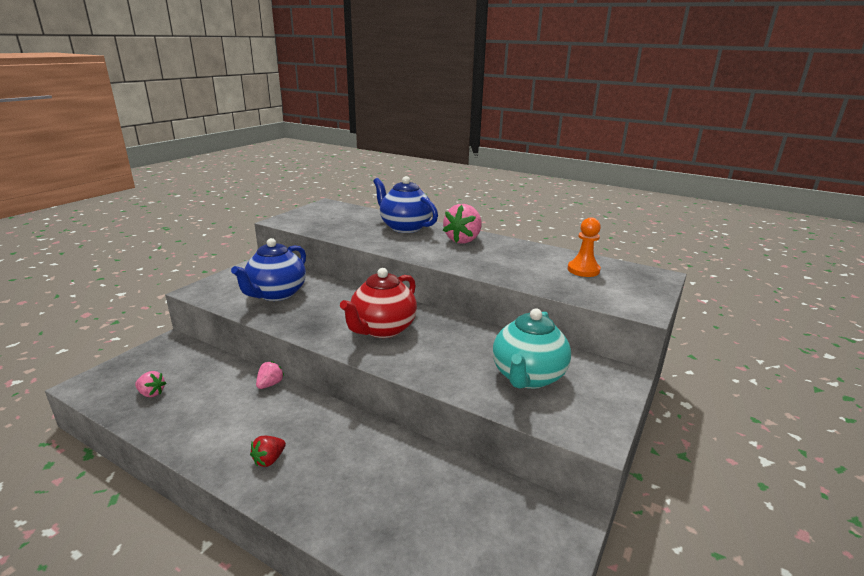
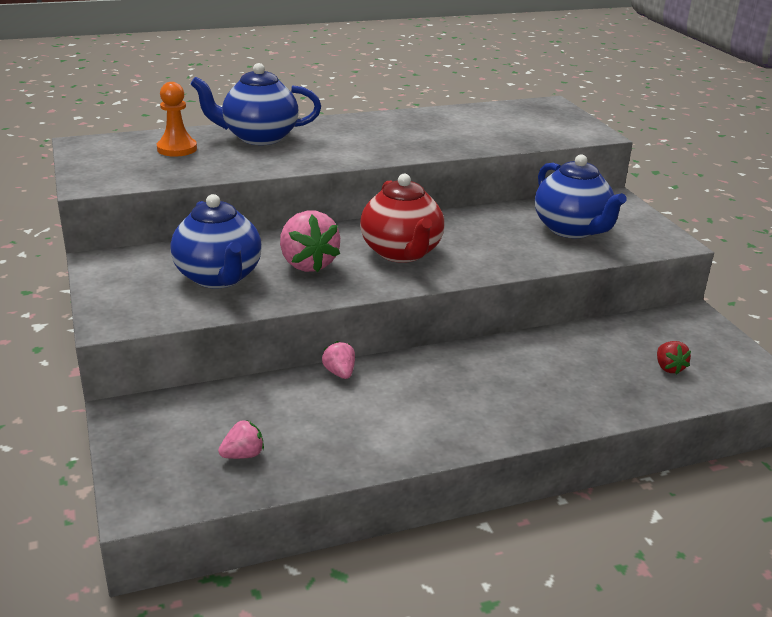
camera: 50 degrees left, 5 degrees up
(269, 460) = (473, 414): red strawberry -> red strawberry (669, 368)
(463, 240) = (348, 129): pink strawberry -> pink strawberry (308, 264)
(527, 377) = (572, 229): turquoise teapot -> blue teapot
(583, 270) = (499, 119): orange pawn -> orange pawn (177, 149)

